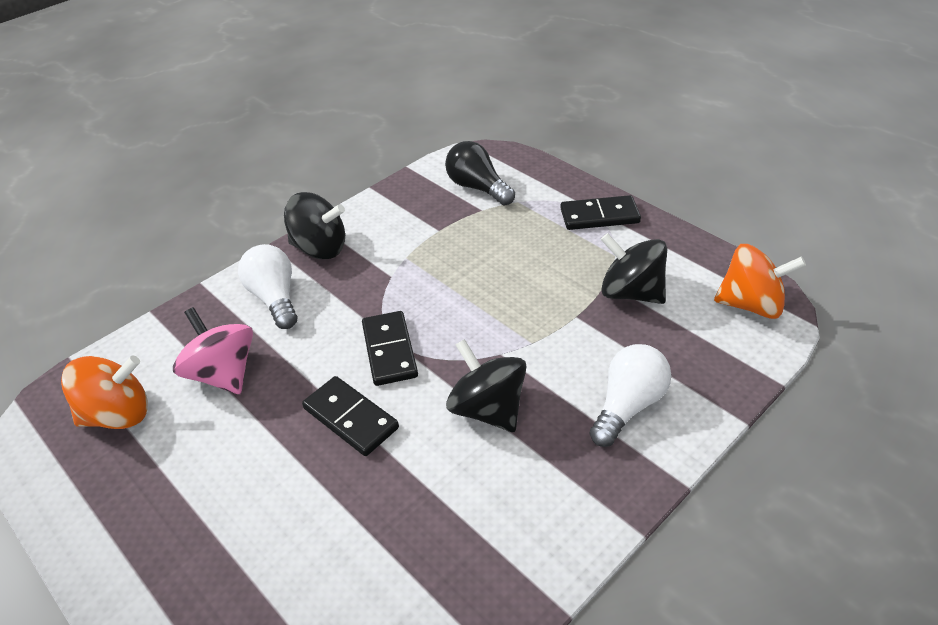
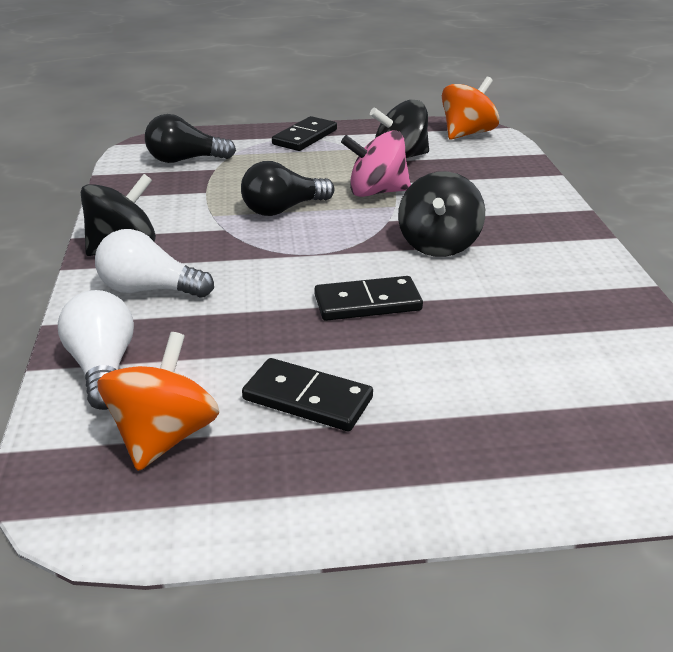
camera: 55 degrees left, 10 degrees down
(223, 374) = (209, 350): pink spinning top -> pink spinning top (376, 192)
(389, 350) = (314, 260): black domino -> black domino (307, 399)
(453, 285) = (283, 209): none -> black light bulb
(487, 409) = (438, 244): black spinning top -> black spinning top turned 75 degrees counterclockwise
(628, 405) = (502, 199): white light bulb -> white light bulb (103, 367)

